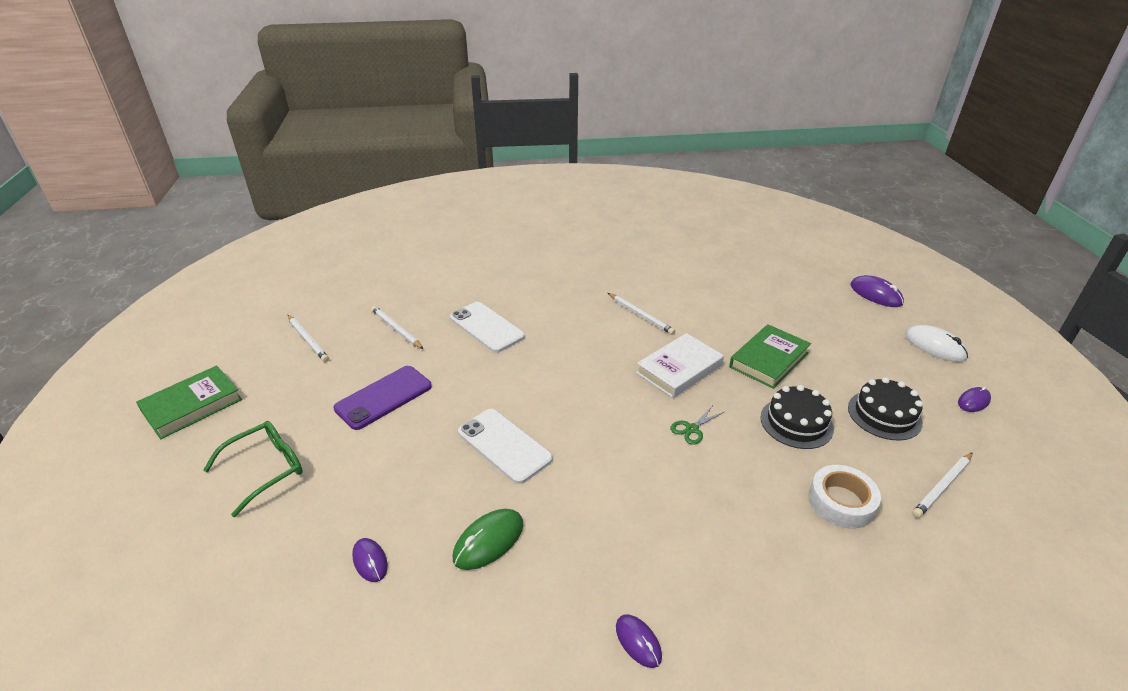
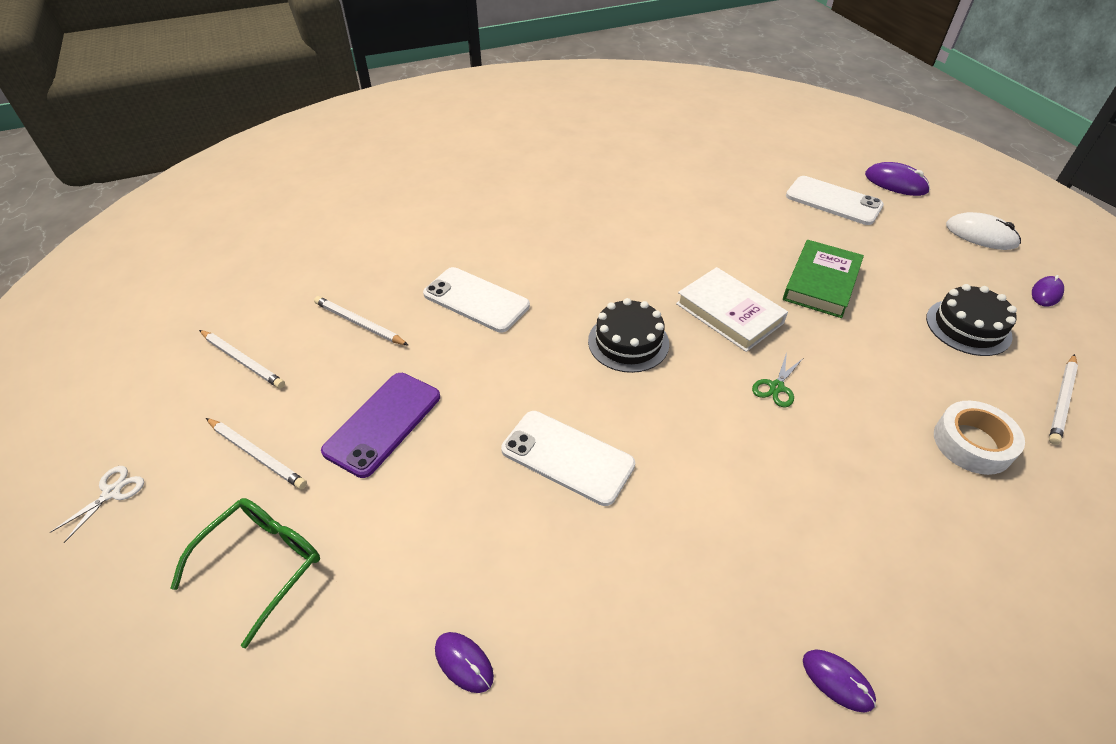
camera: 15 degrees left, 10 degrees up
(192, 406) = (112, 492): green book -> white scissors
(489, 541) = (604, 594): green mouse -> none
(640, 315) = (655, 251): white pencil -> white pencil (256, 455)
(679, 369) = (729, 313): white book -> white book turned 75 degrees counterclockwise
(796, 423) = (884, 355): black cake -> black cake (628, 342)
(811, 300) = (833, 201): none -> white phone

